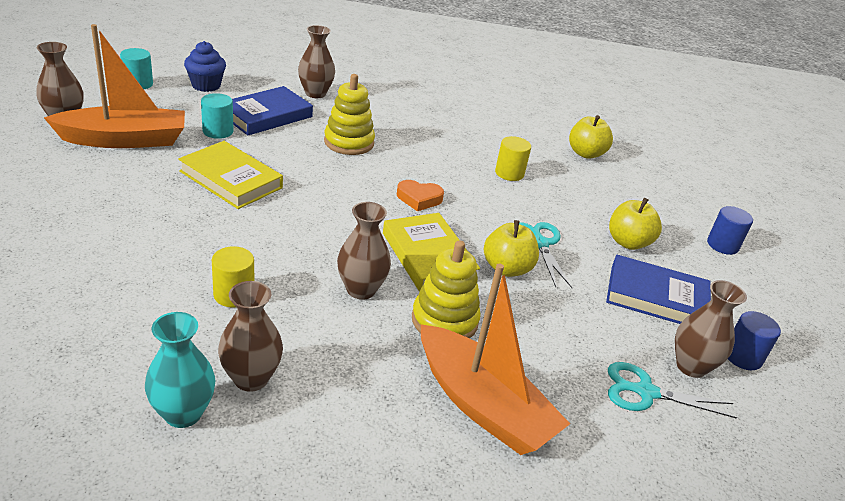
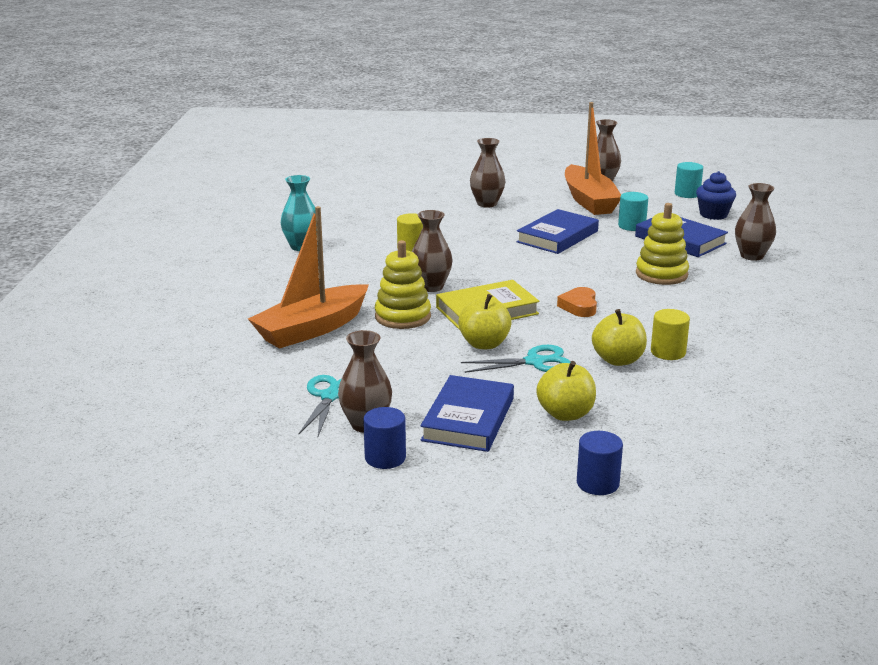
camera: 95 degrees right, 10 degrees down
(231, 179) = (557, 237): yellow book -> blue book
(251, 378) = (331, 260): brown vase -> brown vase (487, 204)
(585, 153) = (766, 405): yellow apple -> yellow apple (618, 360)

